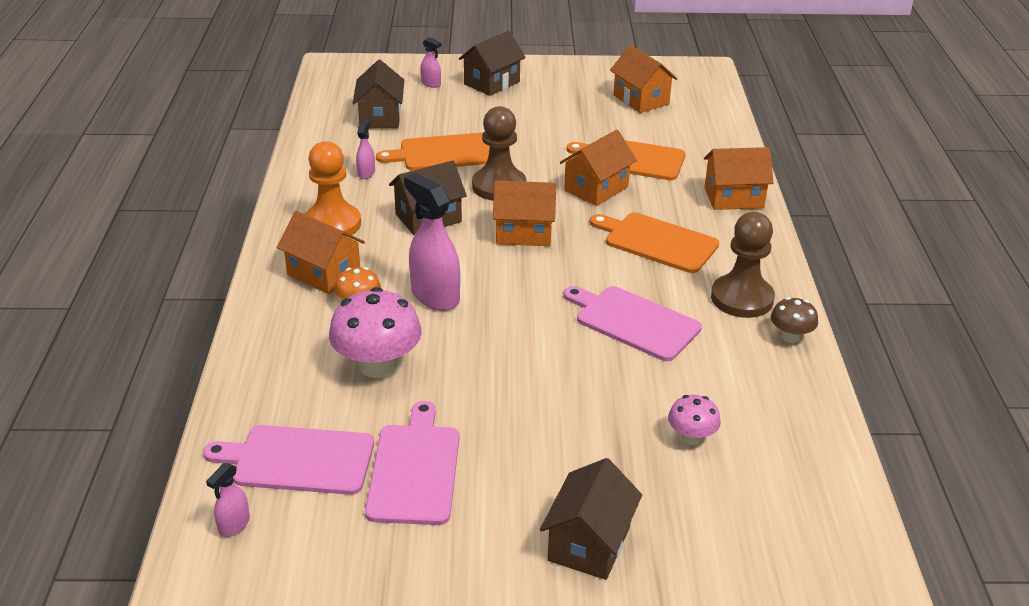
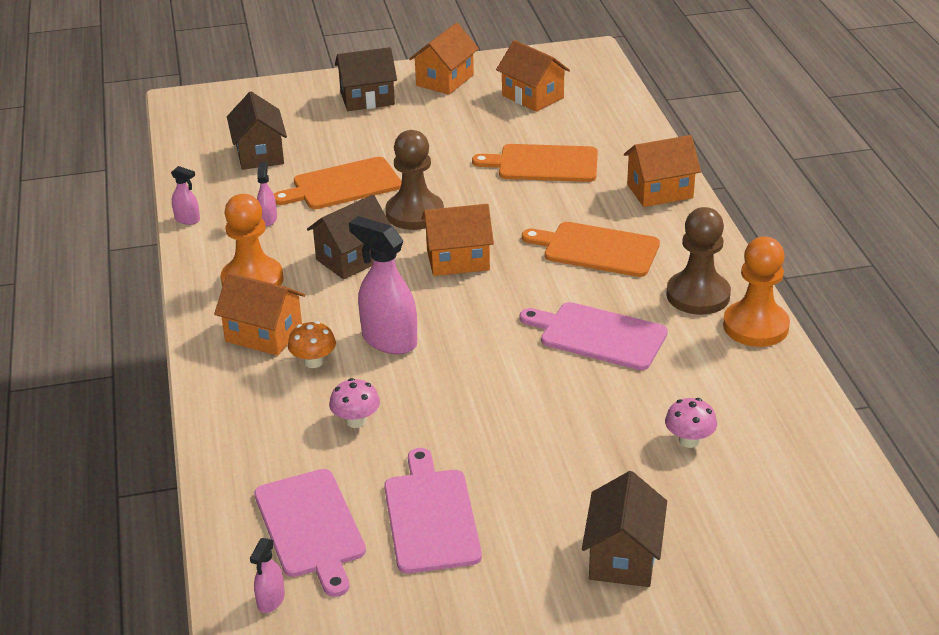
camera: 10 degrees left, 0 degrees up
(298, 460) = (311, 527): pink cutting board -> pink cutting board turned 105 degrees counterclockwise
(377, 366) = (356, 421): pink mushroom -> pink mushroom, size x0.53
(431, 84) = (301, 108): pink spray bottle -> pink spray bottle (187, 219)
(492, 83) = (367, 99): brown house -> brown house turned 45 degrees clockwise
(596, 188) = (517, 201): orange house -> orange house (445, 80)
(790, 336) = (755, 326): brown mushroom -> orange pawn

